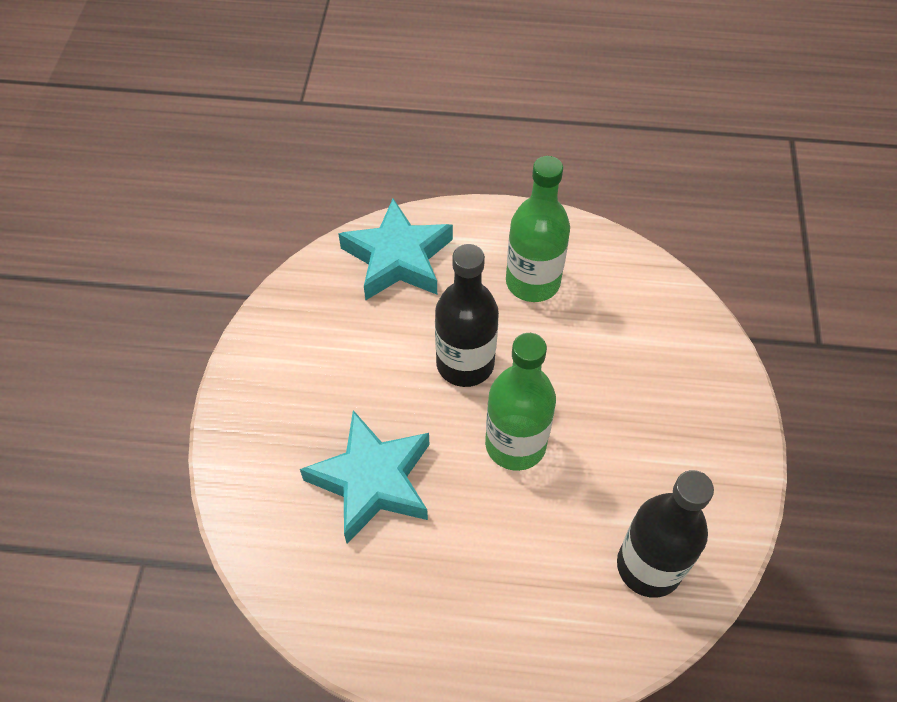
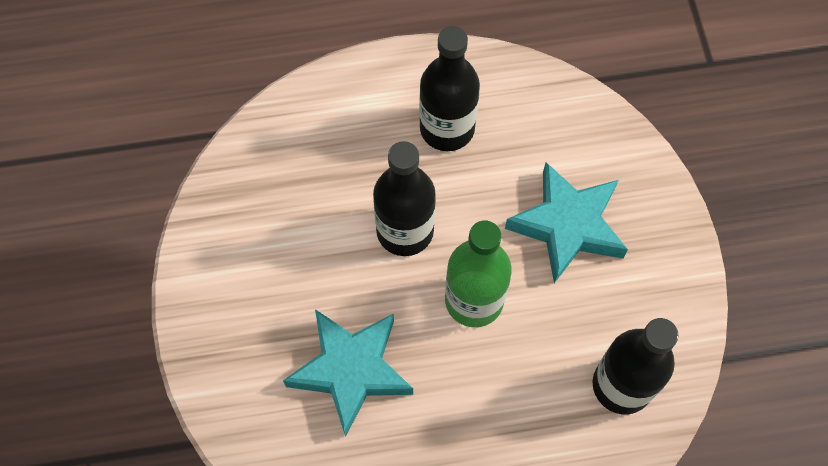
camera: 15 degrees left, 10 degrees up
(397, 258) = (307, 134): turquoise star -> turquoise star (567, 226)
(532, 282) = (447, 128): green bottle -> black bottle

